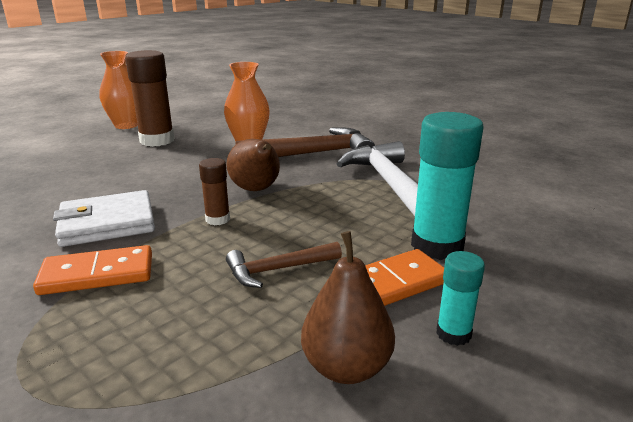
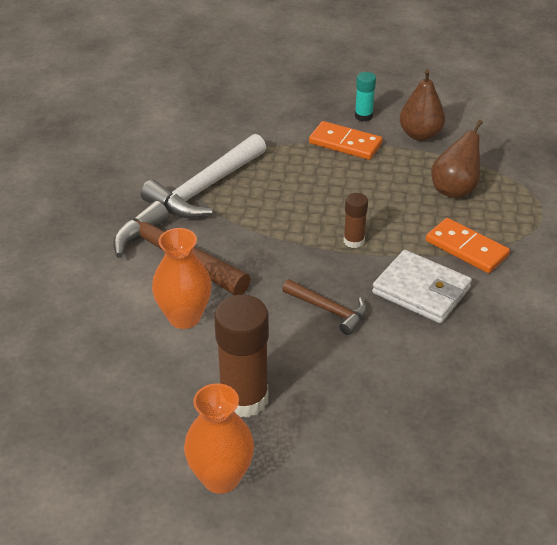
camera: 125 degrees left, 15 degrees up
(256, 190) = (288, 249): brown pear -> brown pear (454, 190)
(278, 270) = (378, 185): brown hammer -> brown hammer (329, 310)
(437, 246) = (285, 141): turquoise glue stick -> none

